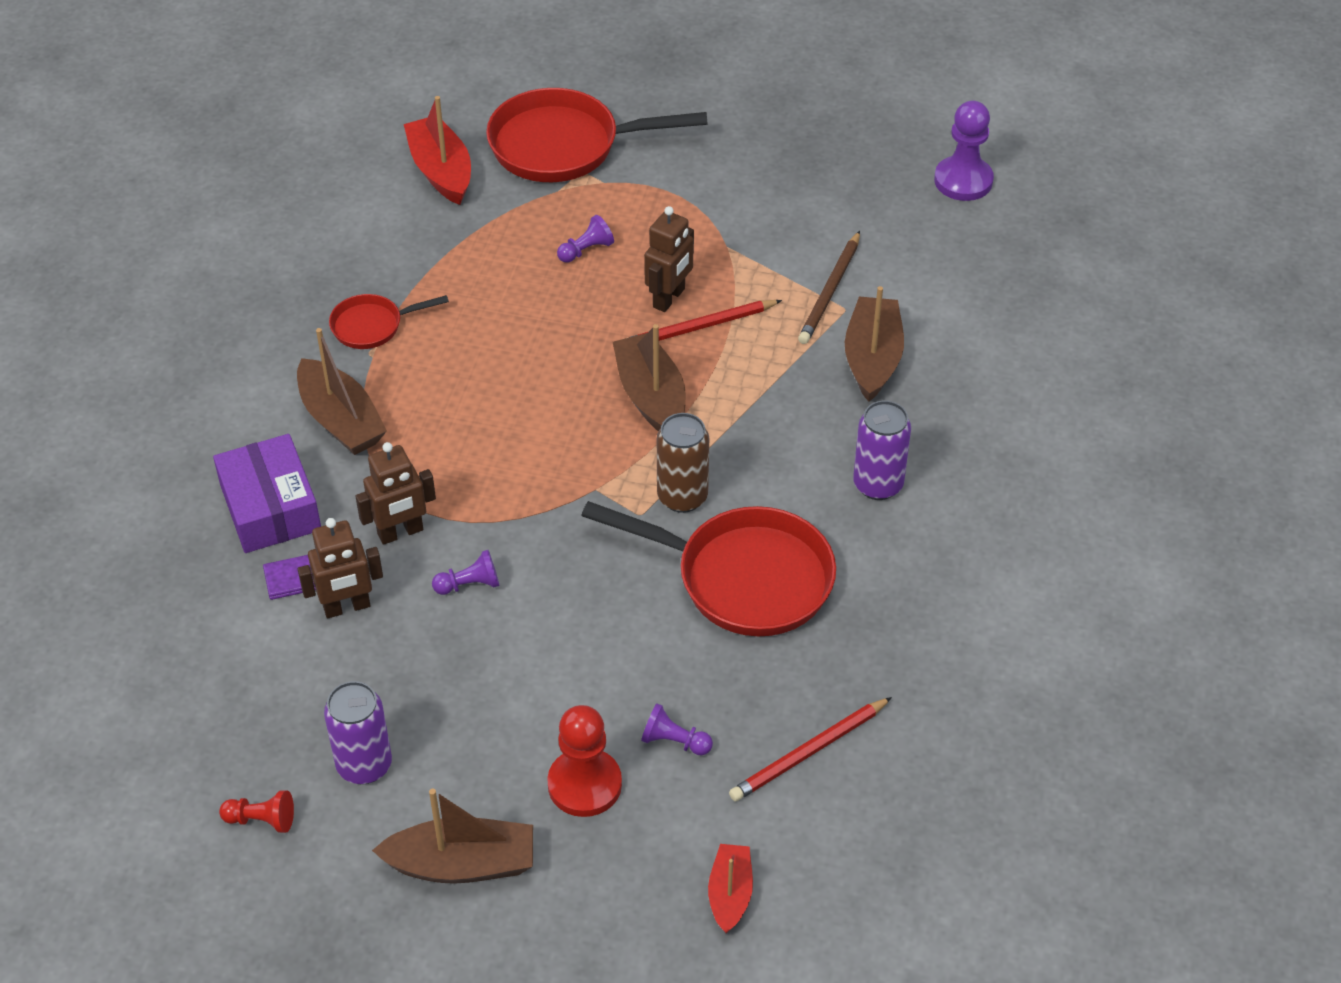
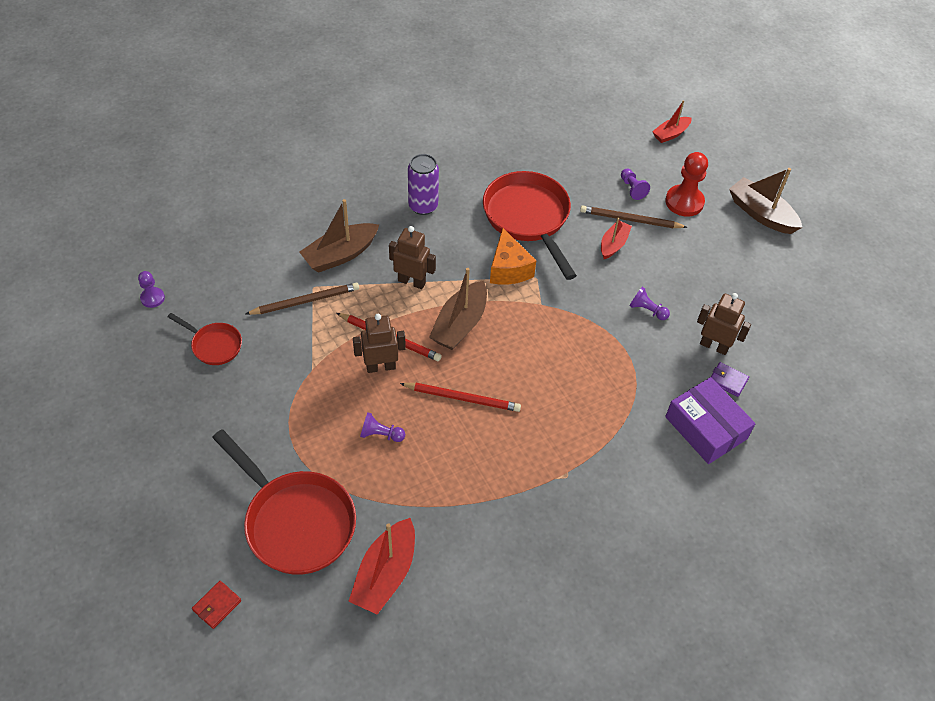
camera: 135 degrees left, 5 degrees up
(261, 820) = (831, 289): red pawn -> none
(270, 507) = (705, 428): purple box -> purple box turned 60 degrees counterclockwise
(341, 420) = (623, 446): brown boat -> none
(364, 765) = (768, 276): purple can -> none
(372, 326) = (547, 493): red pan -> red pan (214, 345)
(400, 533) = (654, 360): brown robot -> brown robot (412, 281)
(543, 65) = (217, 605): none -> red wallet
(603, 635) = (613, 244): none -> red boat
(623, 690) = (630, 220): none -> brown pencil
(682, 497) = (508, 269): brown can -> orange cheese
(809, 752) = (587, 148): red pencil -> red pencil (462, 398)
(963, 181) = (152, 298): purple pawn -> purple pawn, size x0.55

